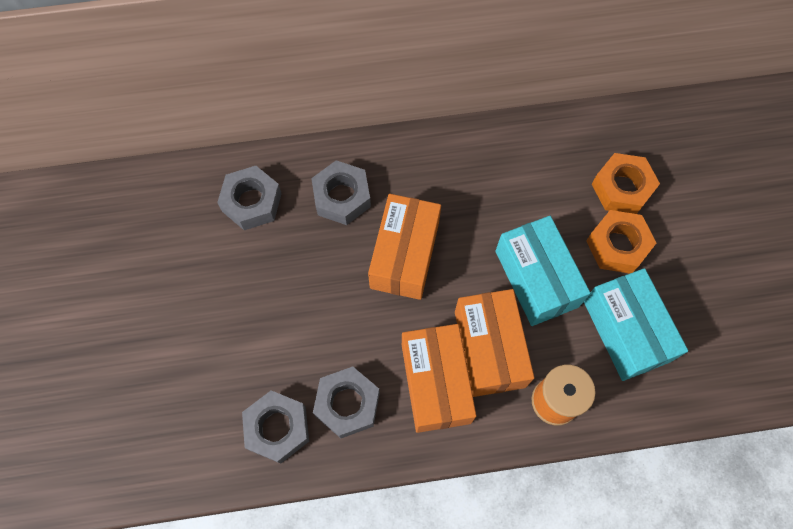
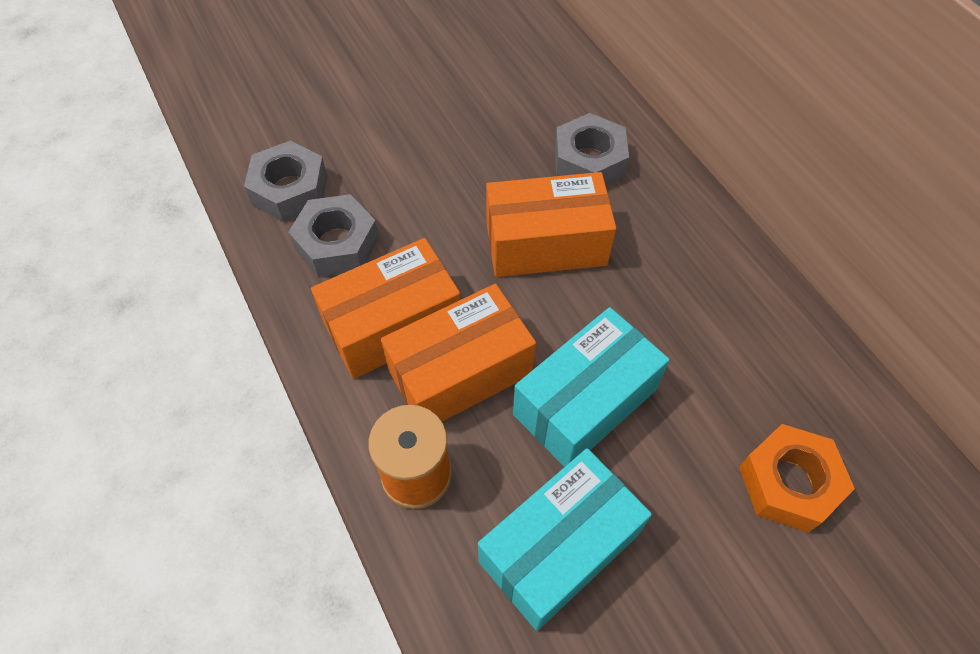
camera: 70 degrees right, 10 degrees down
(252, 202) = (539, 87): grey nut -> none
(617, 246) = (690, 500): orange nut -> none

